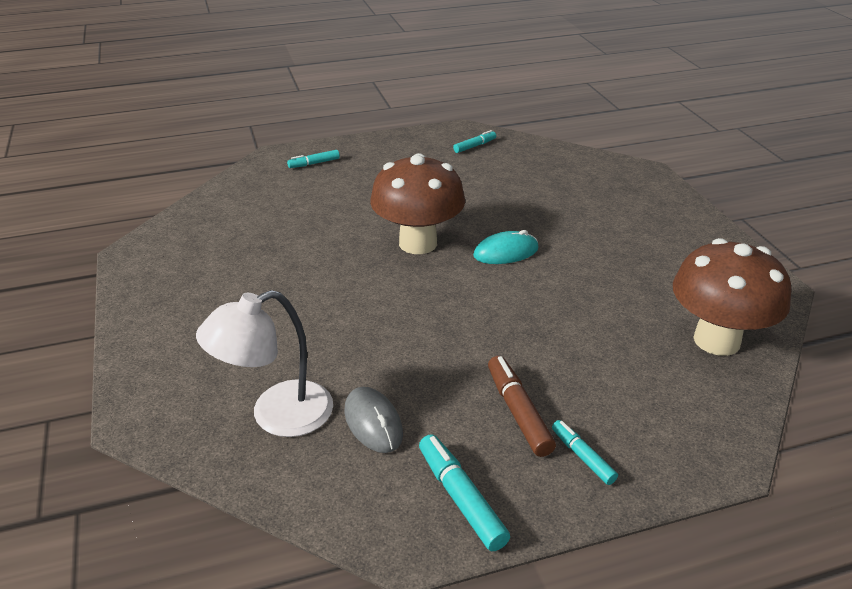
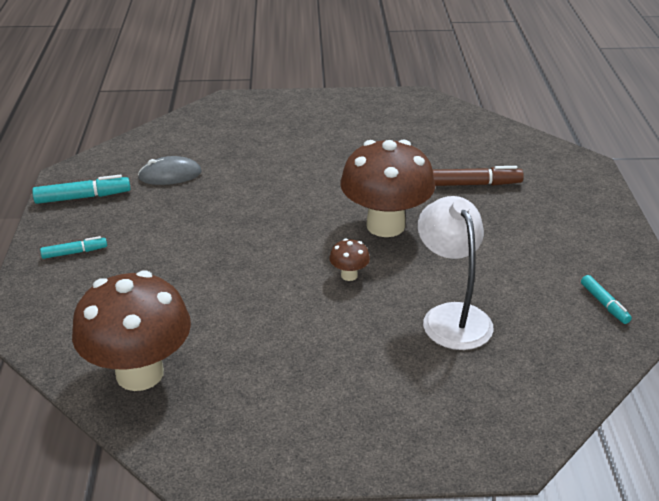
camera: 105 degrees right, 0 degrees up
(276, 415) = (201, 142): white lamp -> white lamp (451, 316)
(314, 163) = (565, 185): turquoise marker -> none
(505, 252) = (349, 275): turquoise mouse -> brown mushroom
(518, 412) = (136, 235): brown marker -> brown marker (475, 184)

